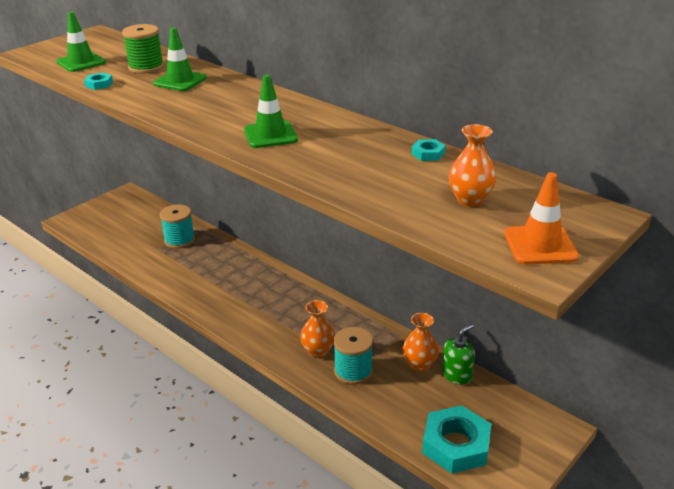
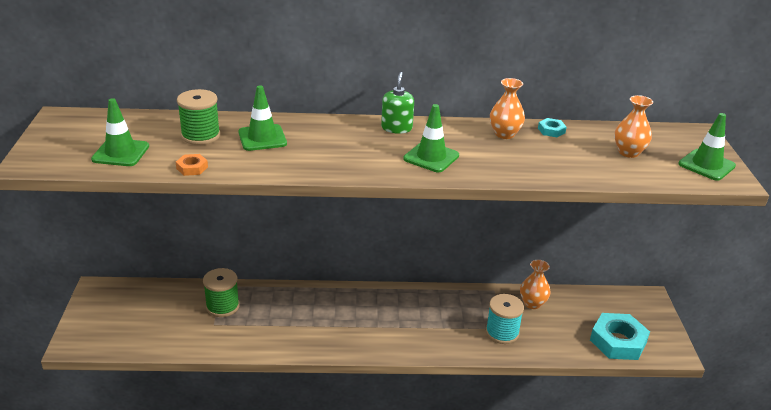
camera: 45 degrees left, 0 degrees up
(99, 84) = (192, 168): turquoise nut -> orange nut
(179, 240) = (222, 306): turquoise spool -> green spool
(318, 351) = (461, 332): orange vase -> orange vase (504, 134)
(457, 375) = (561, 297): green soap dispenser -> green soap dispenser (396, 128)
(540, 245) = (706, 165): orange traffic cone -> green traffic cone

